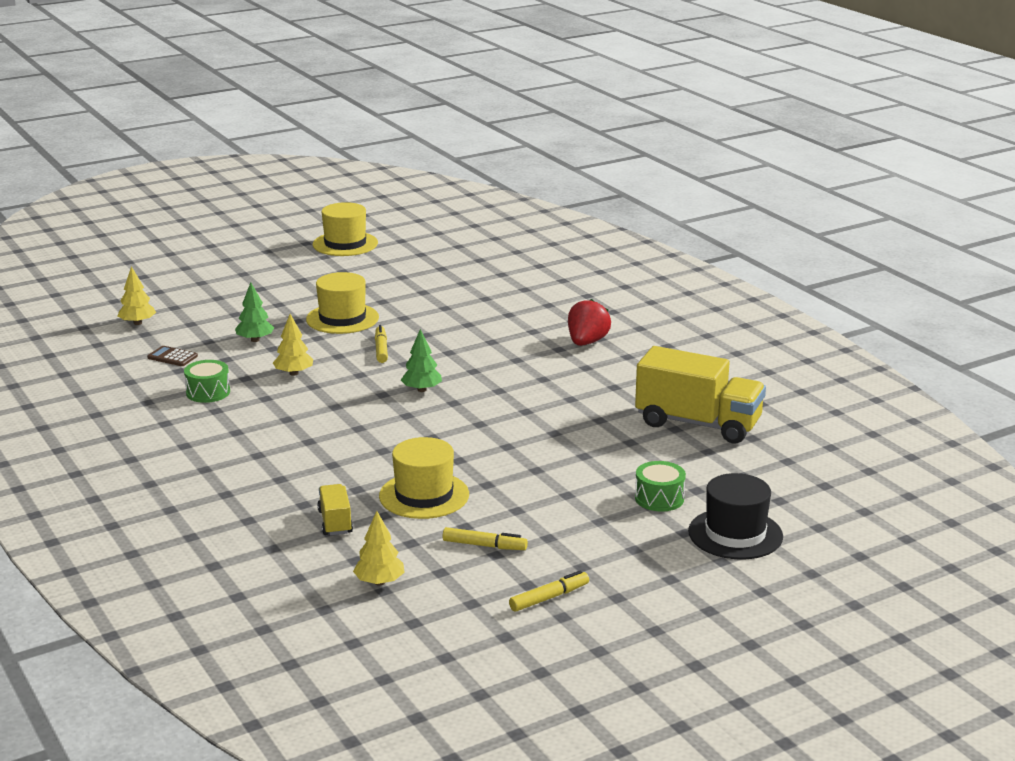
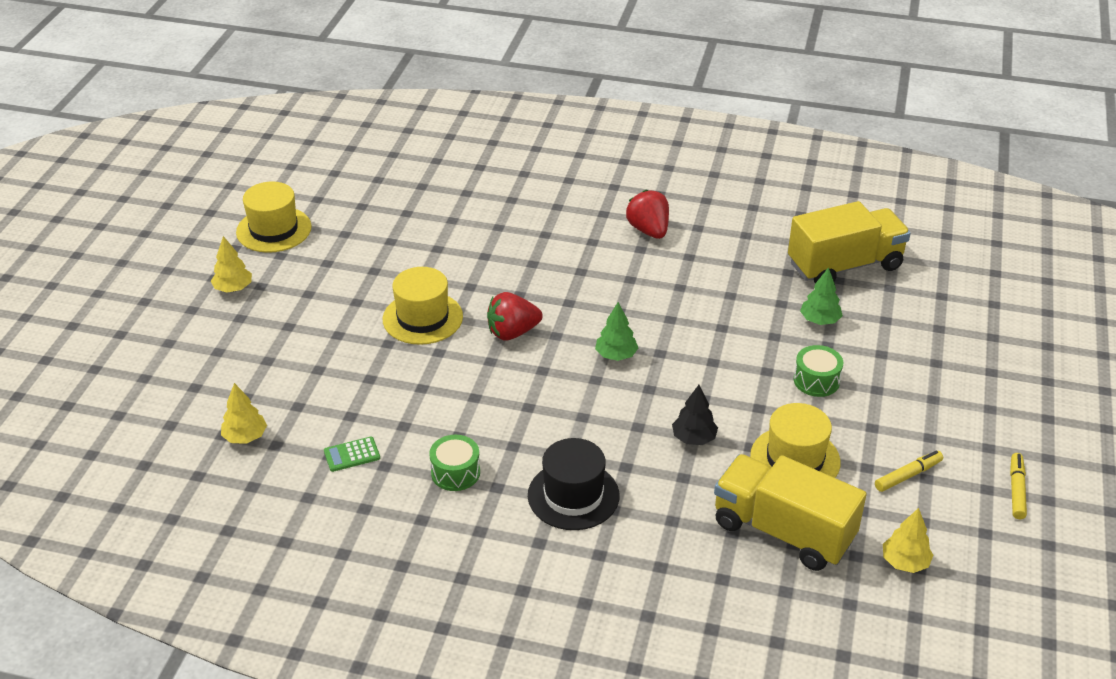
camera: 45 degrees left, 15 degrees up
(172, 357) = (352, 455): brown calculator -> green calculator
(255, 340) = (390, 388): green tree -> green tree (819, 320)
(294, 373) = (489, 404): yellow tree -> yellow tree (233, 288)
(335, 522) = (783, 531): yellow truck -> yellow truck, size x2.11
(380, 451) = (694, 438): none -> black tree
(381, 349) = (512, 332): yellow marker -> red strawberry
(659, 498) = (932, 352): green drum -> green drum (816, 381)
(735, 534) = (1018, 352): black hat -> black hat (573, 495)

